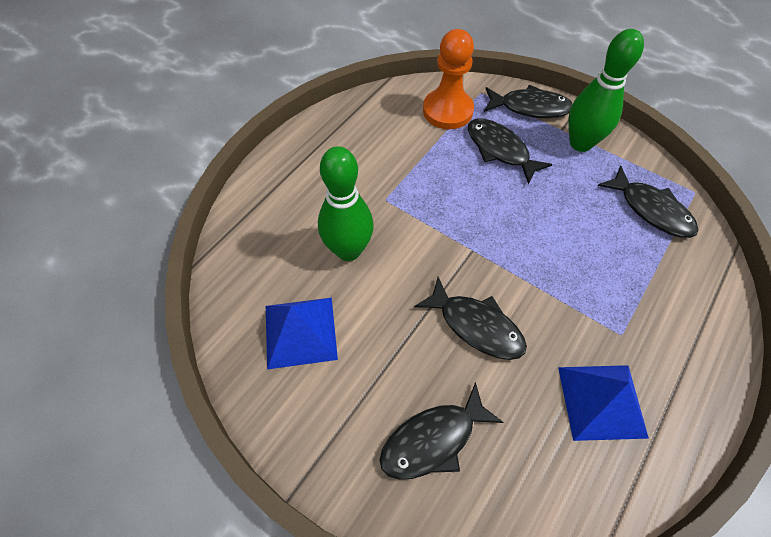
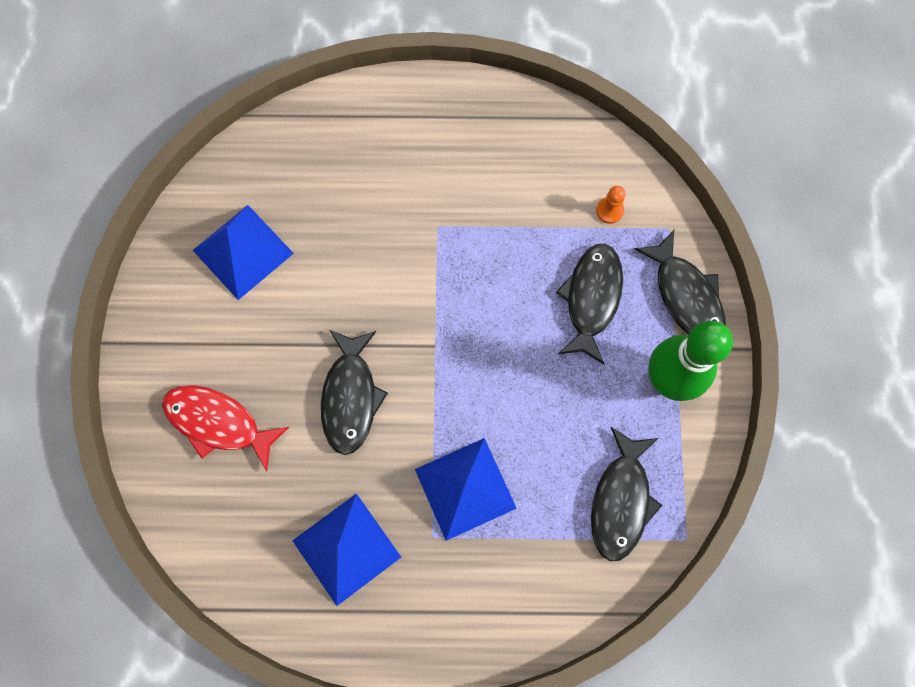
camera: 55 degrees right, 15 degrees up
(348, 250) = (353, 233): green bowling pin -> none
(433, 439) = (218, 423): black fish -> red fish
(447, 111) = (609, 210): orange pawn -> orange pawn, size x0.40
(594, 292) = (465, 488): none -> blue pyramid

